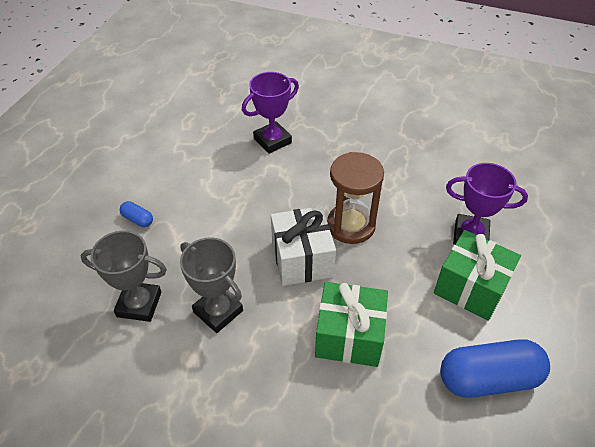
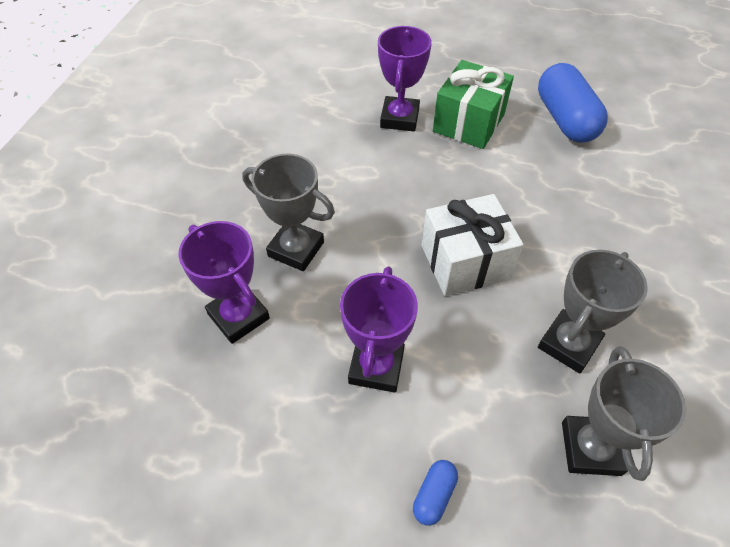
camera: 95 degrees left, 5 degrees up
(224, 201) = (376, 367): none -> purple trophy
(322, 166) = (296, 249): none -> grey trophy
(349, 336) = (557, 214): green gift -> none
(351, 225) = (402, 216): brown hourglass -> none

